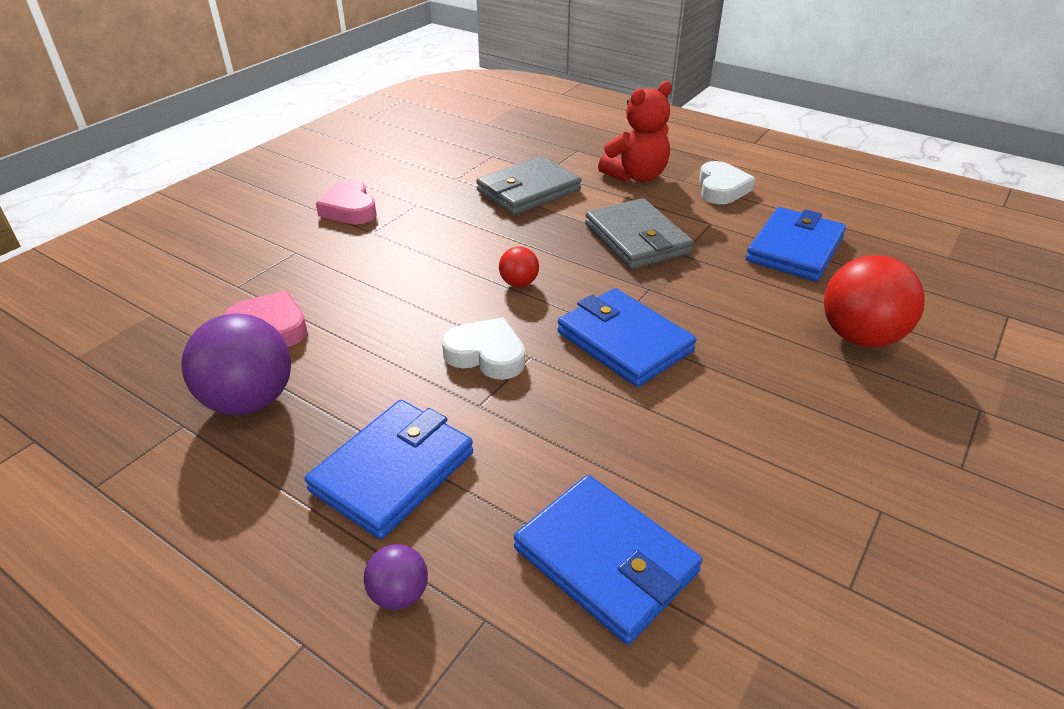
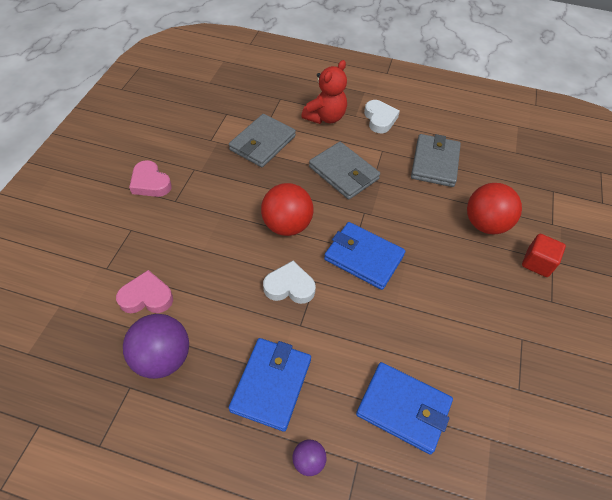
camera: 20 degrees left, 15 degrees up
(519, 283) = (287, 225): red ball -> red ball, size x2.03
(795, 249) = (435, 163): blue wallet -> grey wallet
(946, 406) = (537, 263): none -> red cube

